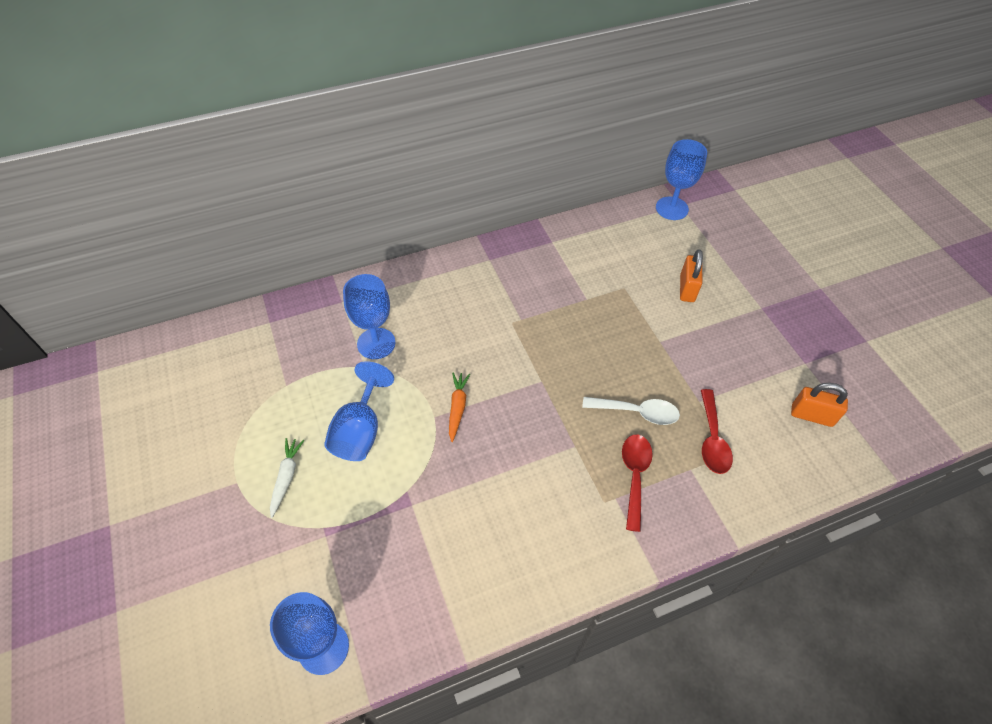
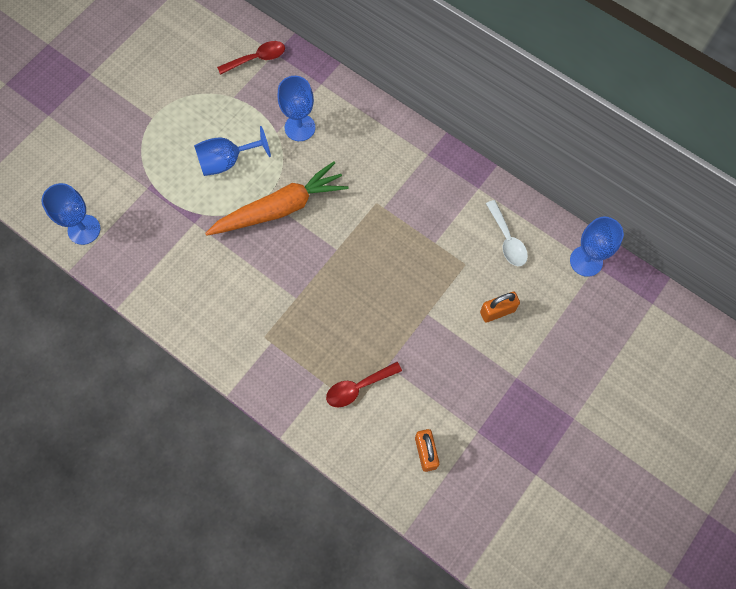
camera: 60 degrees right, 15 degrees up
(286, 477) = (170, 142): white carrot -> none
(457, 407) = (280, 208): orange carrot -> orange carrot, size x2.35
(634, 476) = (295, 347): red spoon -> red spoon (257, 59)
(636, 412) = (349, 325): white spoon -> white spoon (507, 239)

